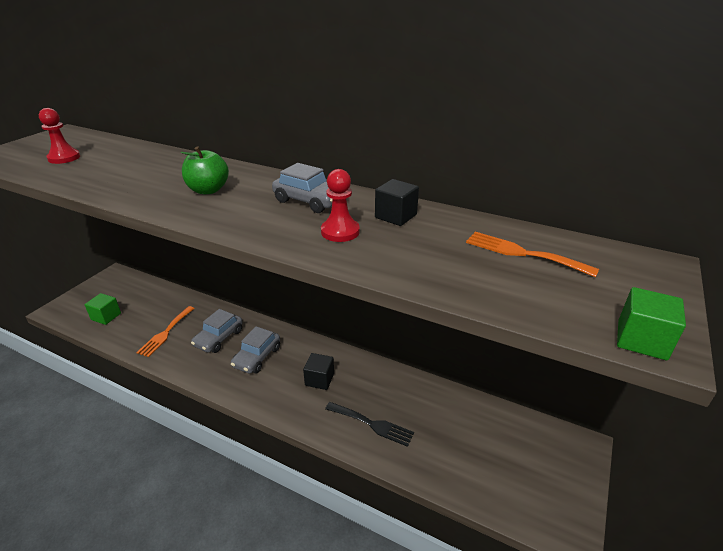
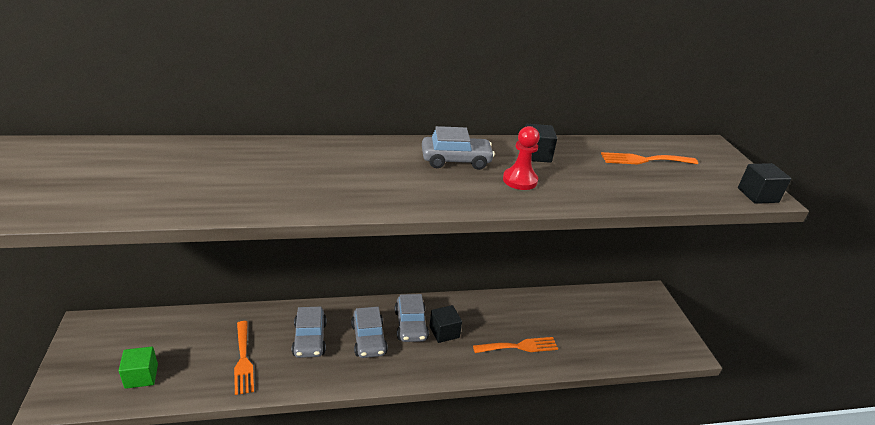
camera: 40 degrees left, 0 degrees up
(64, 158) = (104, 183): red pawn -> none
(208, 190) = (351, 175): green apple -> none
(299, 361) = (410, 325): none -> grey car
(372, 424) = (519, 346): black fork -> orange fork
(641, 340) = (757, 195): green cube -> black cube

